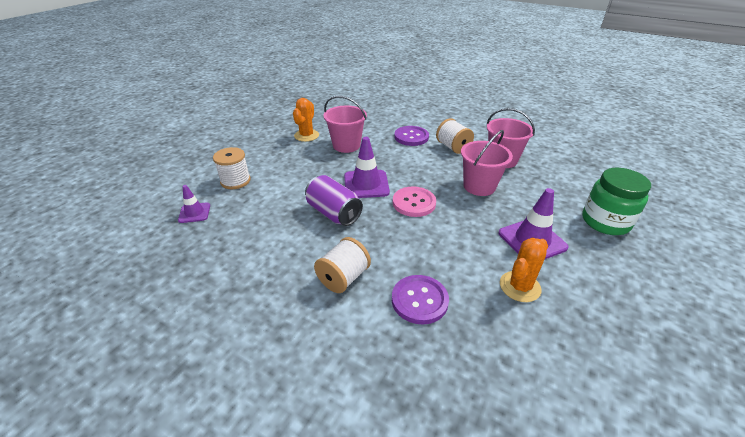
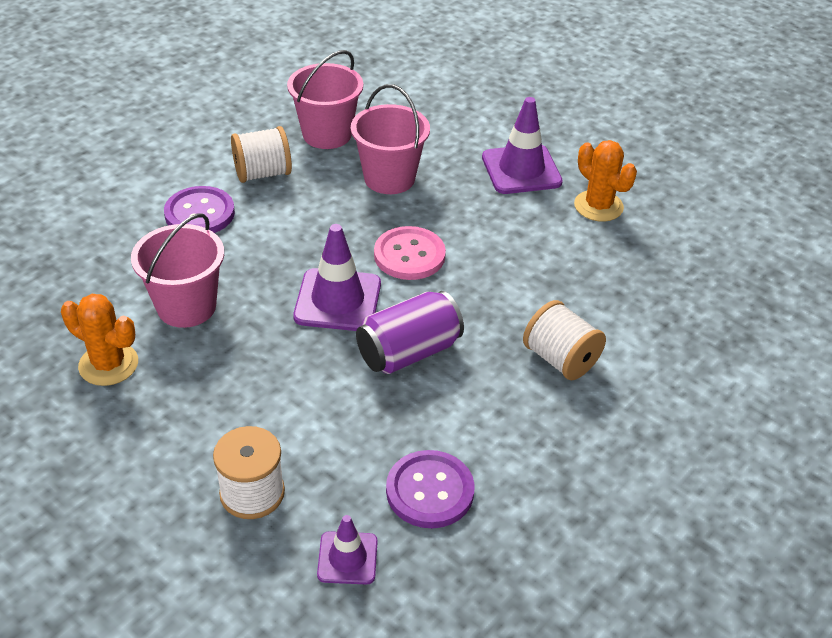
camera: 80 degrees left, 5 degrees up
(419, 300) = (610, 294): purple button -> purple button (430, 491)
(605, 222) = (500, 101): green jar -> none

